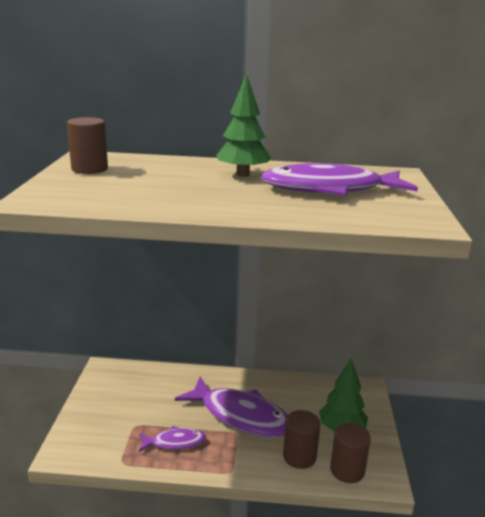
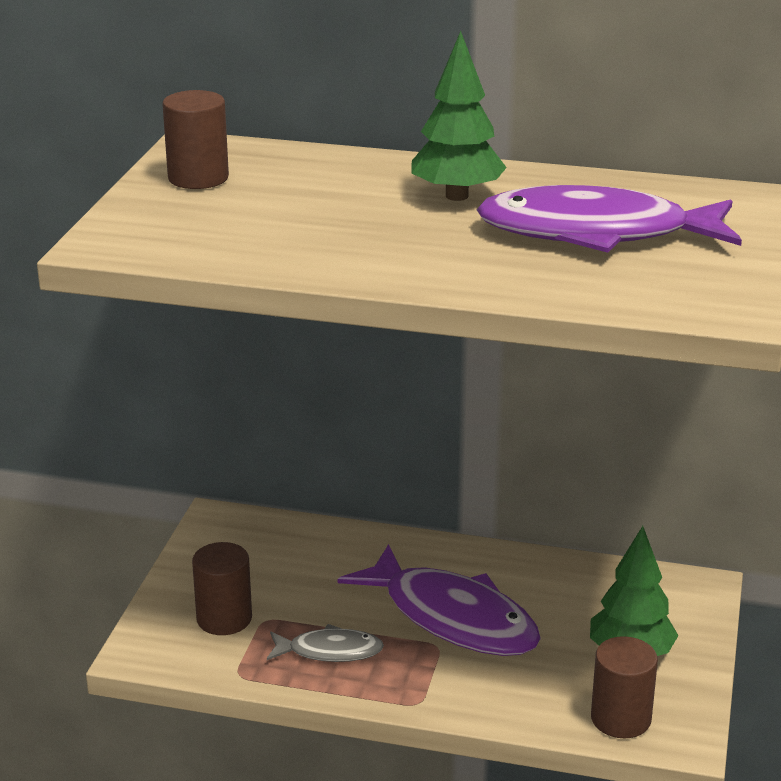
camera: 10 degrees right, 5 degrees up
(174, 442) = (329, 651): purple fish -> grey fish
(299, 456) = (542, 691): brown cylinder -> brown cylinder (224, 619)

